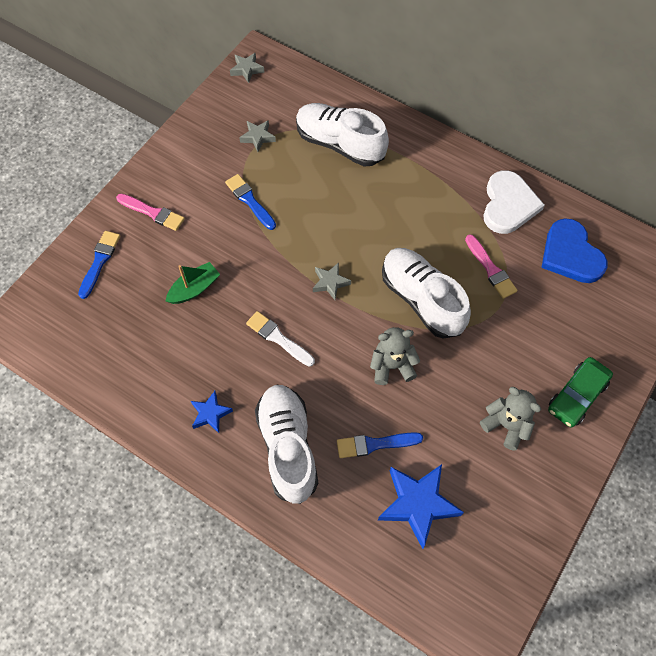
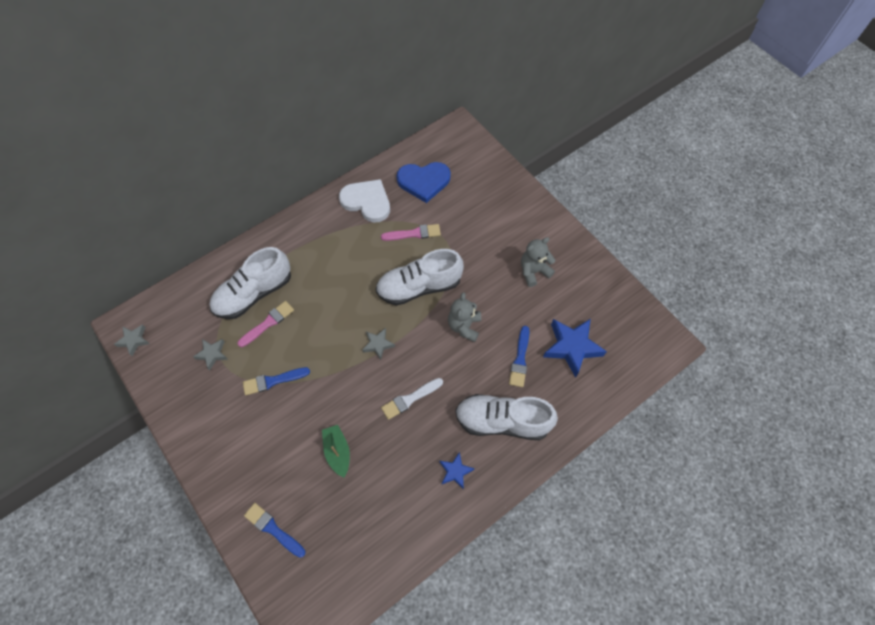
camera: 70 degrees left, 0 degrees up
(153, 213) = (245, 467): pink brush -> pink brush (268, 323)
(577, 395) = (527, 222): green car -> none

